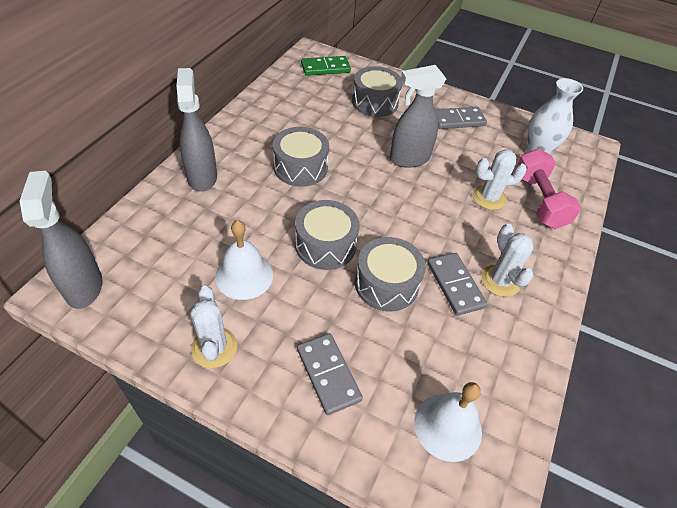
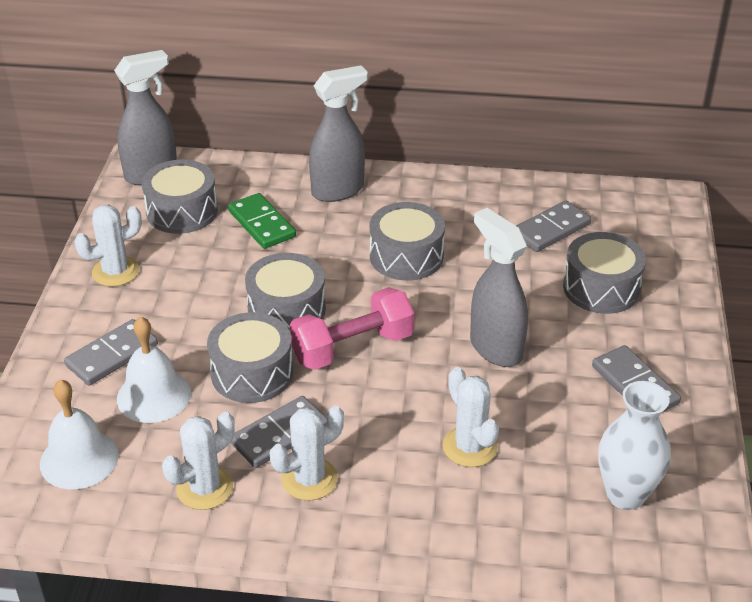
camera: 75 degrees right, 10 degrees down
(159, 278) = (182, 211): none -> grey drum
(244, 275) = (211, 263): white bell -> white bell (153, 395)
(311, 100) = (551, 229): none -> grey domino
(325, 68) = (641, 222): green domino -> green domino (261, 224)
(497, 343) = (205, 488): none -> white cactus
(539, 201) = (501, 507): pink dumbbell -> pink dumbbell (352, 347)

